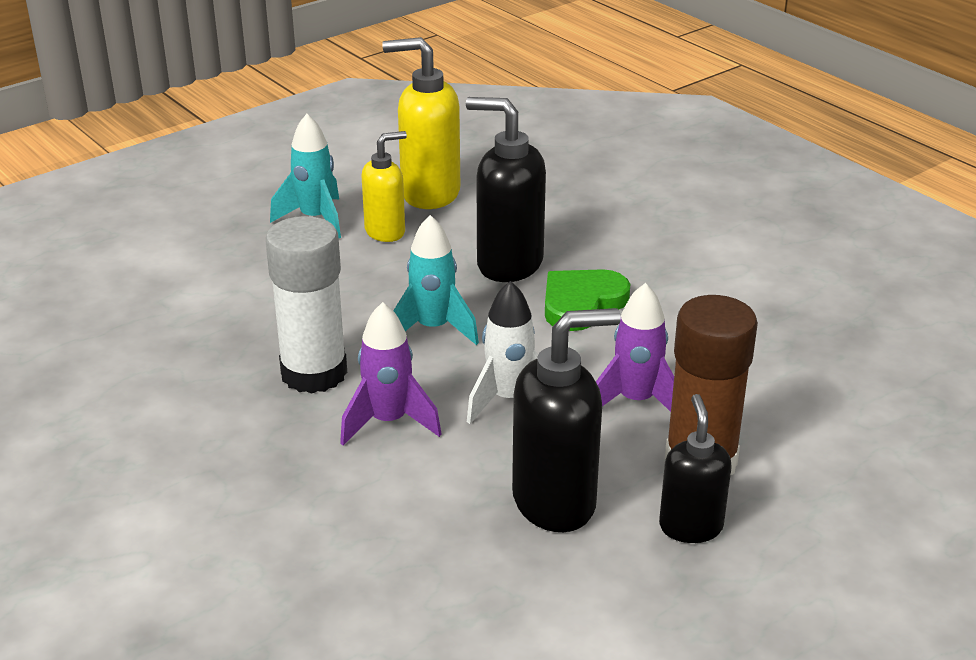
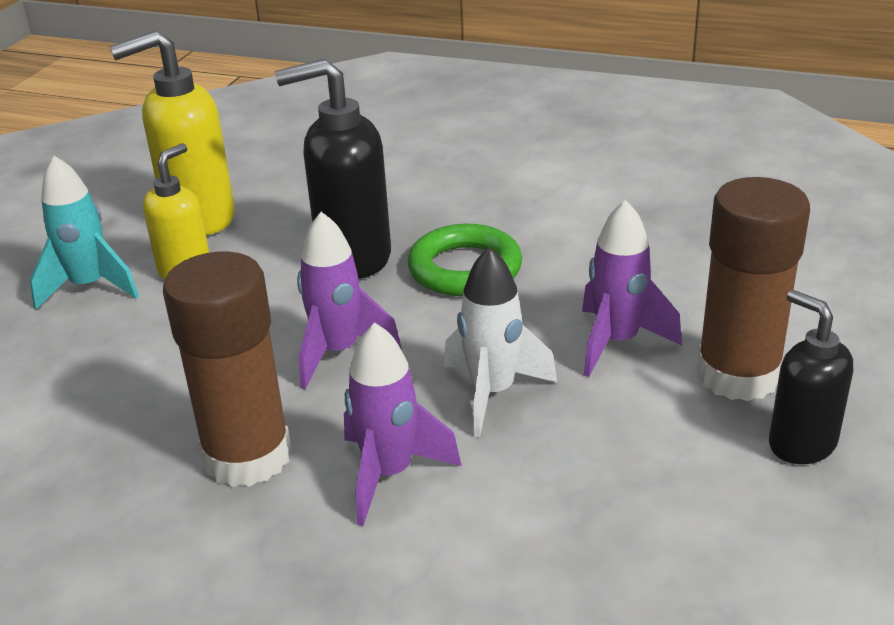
camera: 30 degrees left, 0 degrees up
(314, 373) = (247, 456): white glue stick -> brown glue stick
(433, 329) = (338, 352): turquoise rocket -> purple rocket
(555, 502) = (652, 480): black soap dispenser -> none
(582, 303) = (465, 269): green heart -> green ring

